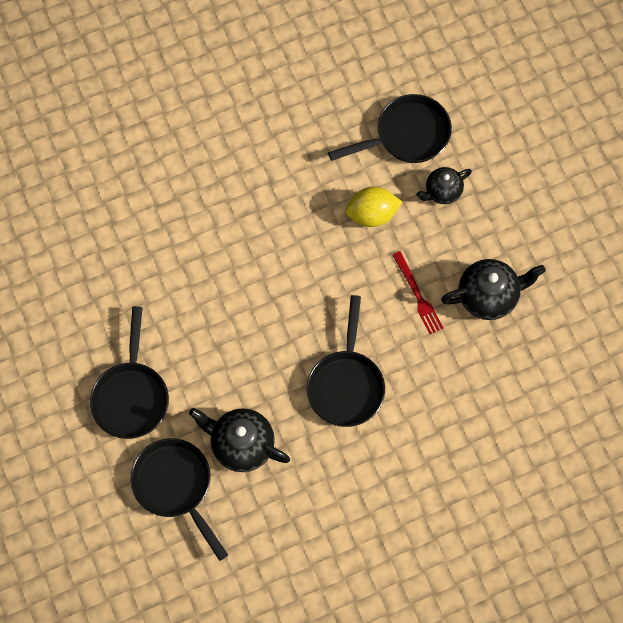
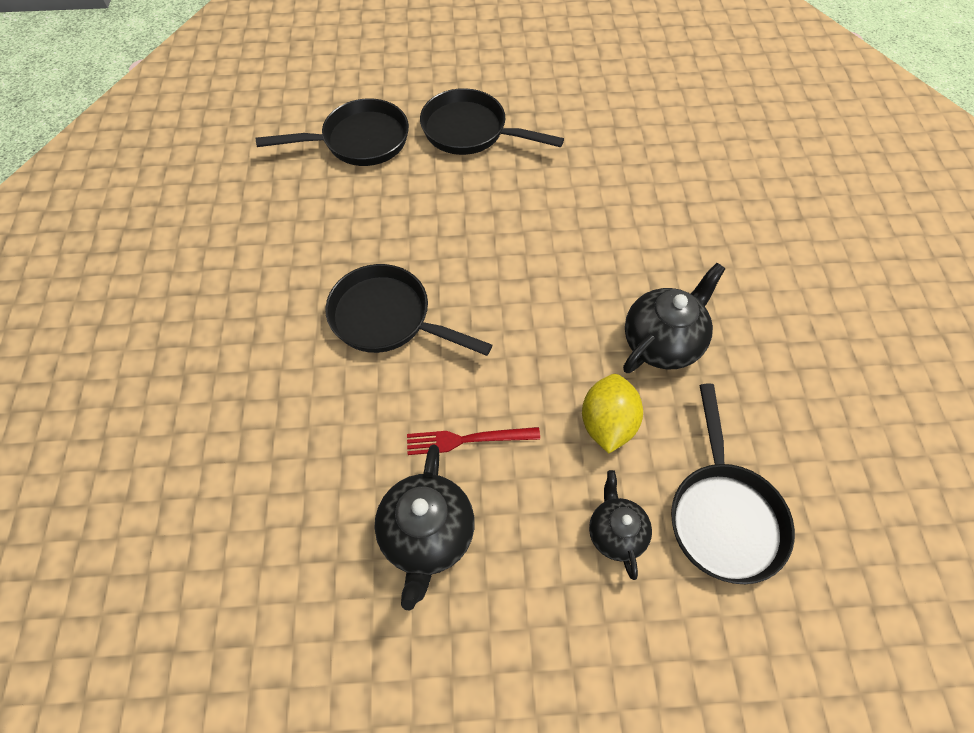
camera: 110 degrees right, 10 degrees down
(241, 445) = (371, 202): black teapot -> black teapot (662, 342)

